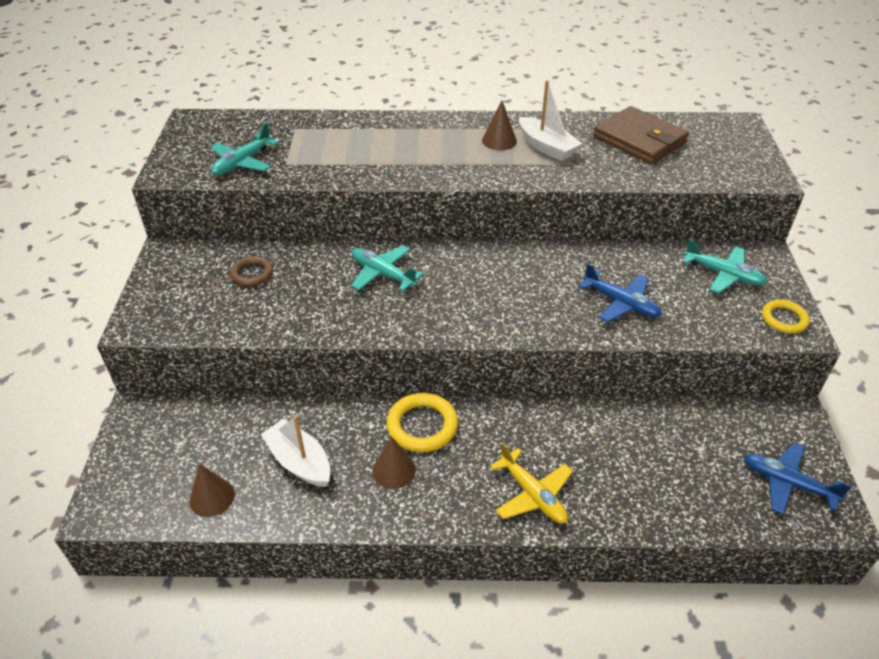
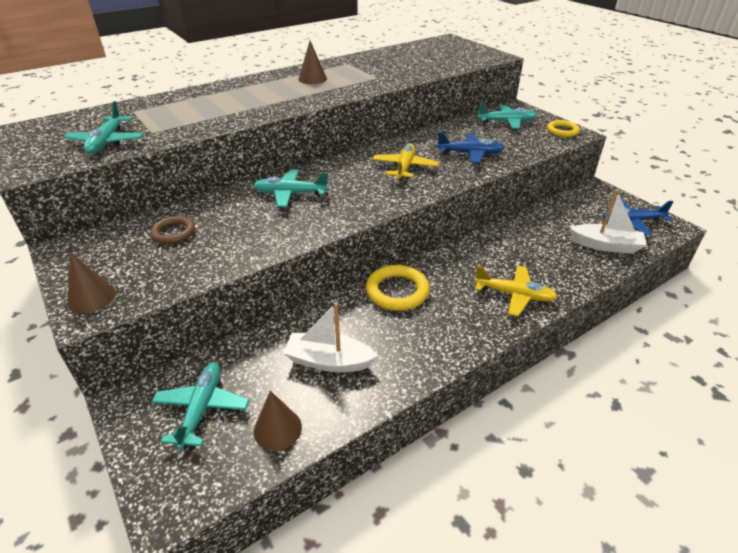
camera: 35 degrees left, 5 degrees down
(178, 446) = (202, 408): none -> turquoise plane
(394, 470) = (408, 328): brown cone -> brown cone (91, 297)
(526, 290) = (405, 167): none -> yellow plane
(546, 147) = (349, 74): white boat -> white boat (605, 245)
(639, 140) = (403, 58): brown wallet -> none

